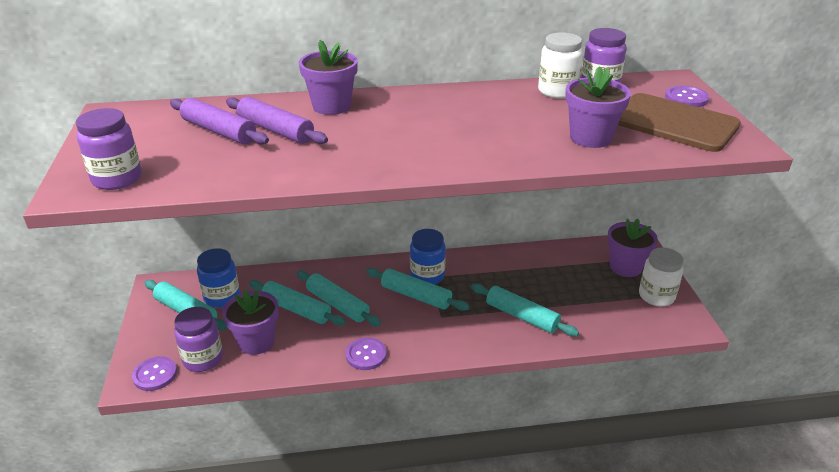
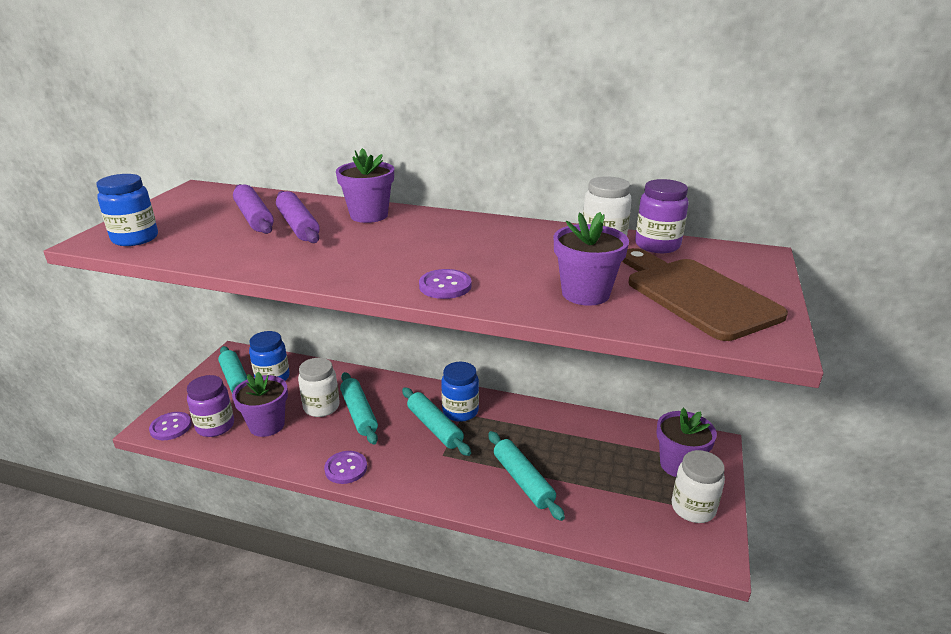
camera: 25 degrees right, 5 degrees down
(117, 179) = (135, 238): purple jar -> blue jar
(296, 309) = (321, 407): turquoise rolling pin -> white jar
(686, 98) = (749, 276): purple button -> purple button (445, 286)

